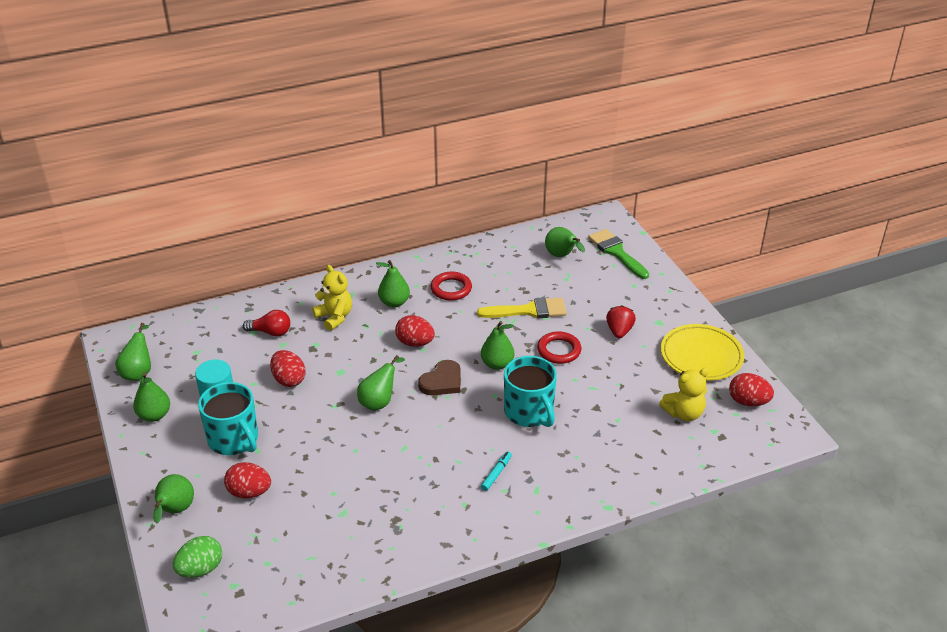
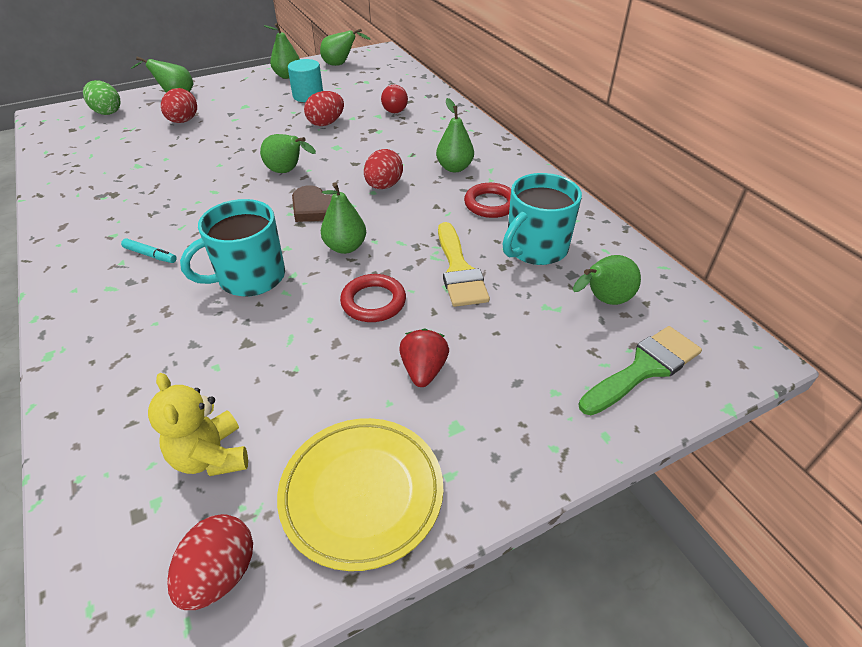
camera: 85 degrees right, 5 degrees up
(234, 439) = (250, 108): turquoise mug -> turquoise mug (535, 248)
(334, 317) = (423, 136): yellow teddy bear -> none
(619, 331) = (423, 370): red strawberry -> red strawberry turned 90 degrees counterclockwise

